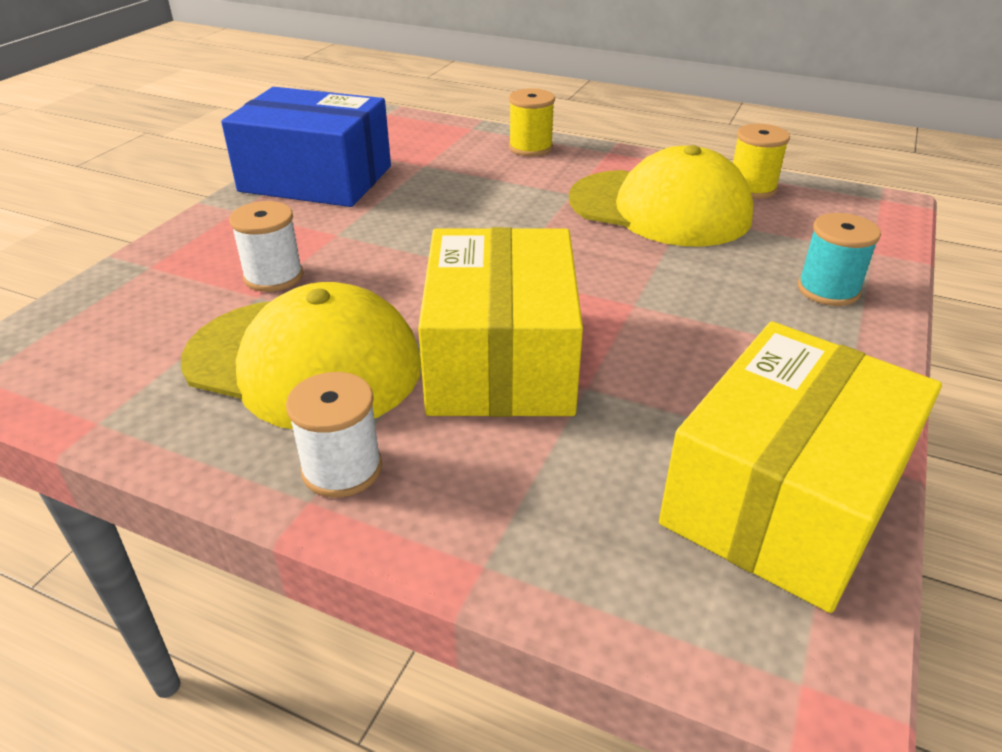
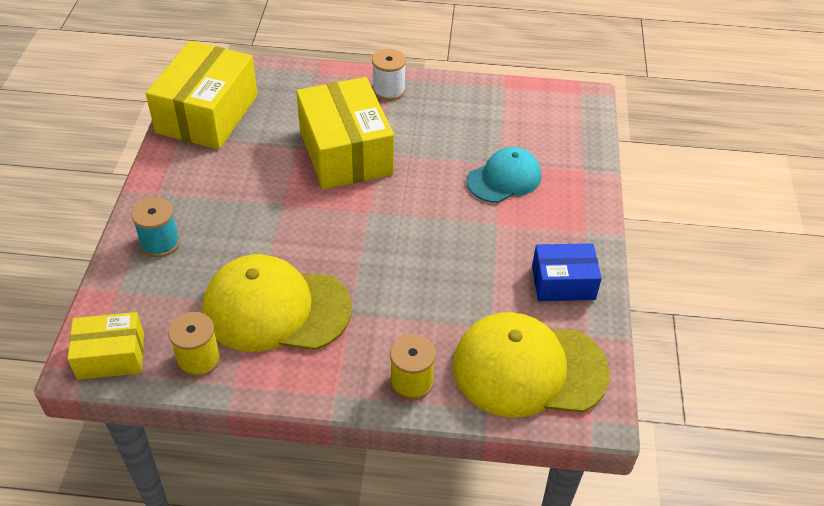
camera: 160 degrees right, 10 degrees up
(273, 276) = (504, 178): white spool -> turquoise cap
(304, 362) = (441, 130): yellow cap -> yellow cap (529, 369)
(316, 179) = (563, 283): blue box -> blue box, size x0.56
(856, 203) = (111, 356): none -> yellow box

